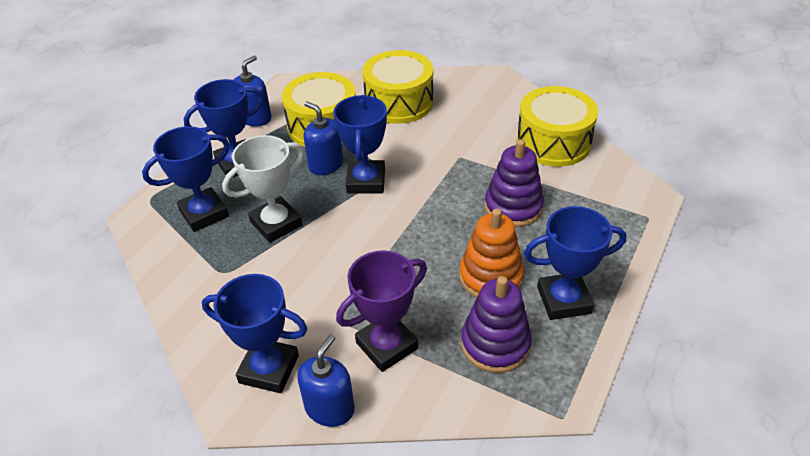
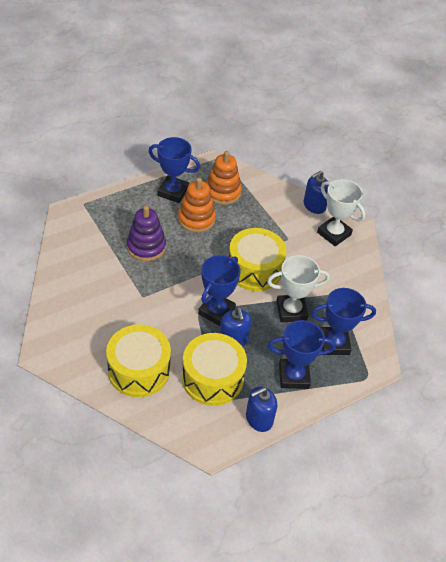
camera: 155 degrees left, 5 degrees up
(269, 369) = (334, 234): blue trophy -> white trophy
(387, 345) = (272, 216): purple trophy -> none
(495, 344) = (222, 192): purple stacking toy -> orange stacking toy
(553, 142) = (74, 274): yellow drum -> yellow drum (254, 269)

